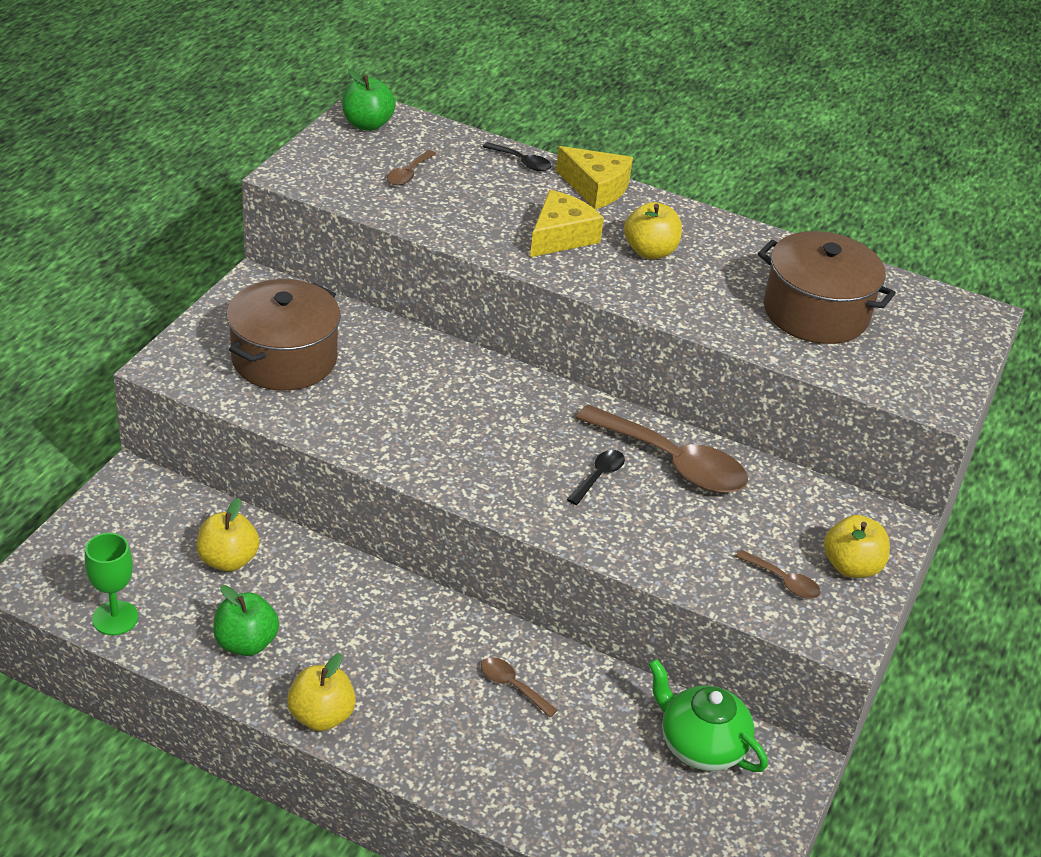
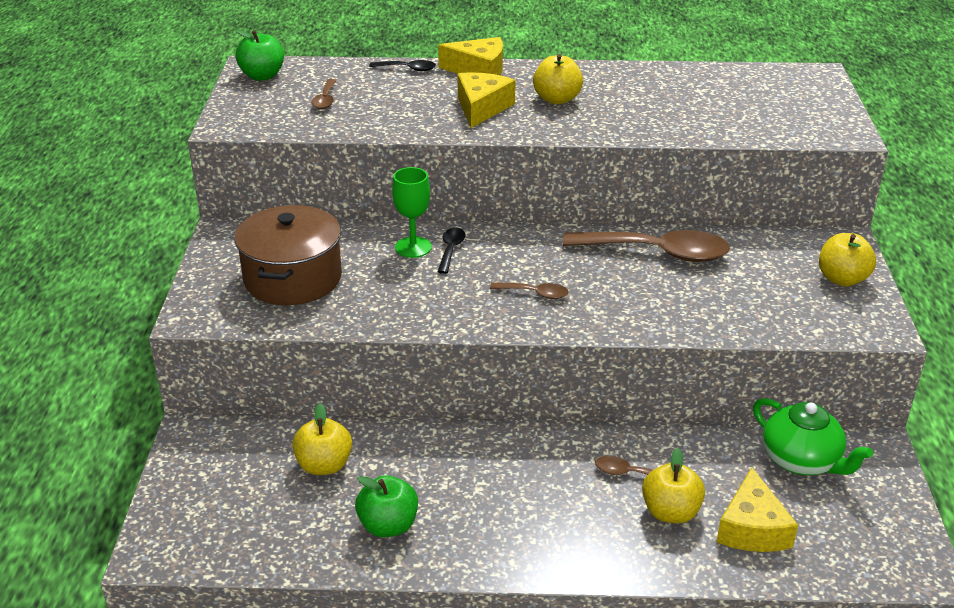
camera: 20 degrees left, 5 degrees down
(115, 618) = (256, 550): green goblet -> green goblet (413, 247)
(321, 716) = (496, 558): yellow apple -> yellow apple (670, 512)
(591, 791) = (752, 528): none -> yellow cheese
(599, 476) = (612, 280): black spoon -> black spoon (451, 250)
(700, 745) = (801, 461): green teapot -> green teapot turned 150 degrees counterclockwise
(783, 581) = (806, 305): brown spoon -> brown spoon (534, 293)
(816, 312) = (710, 104): brown pot -> none

